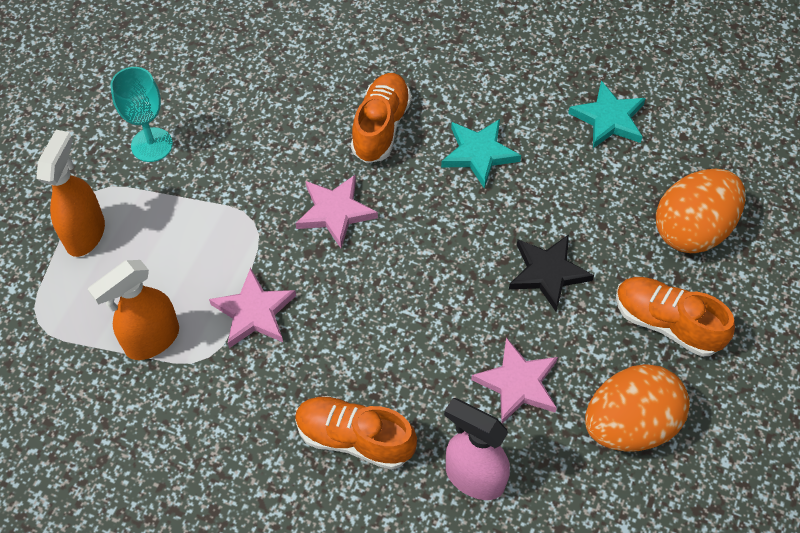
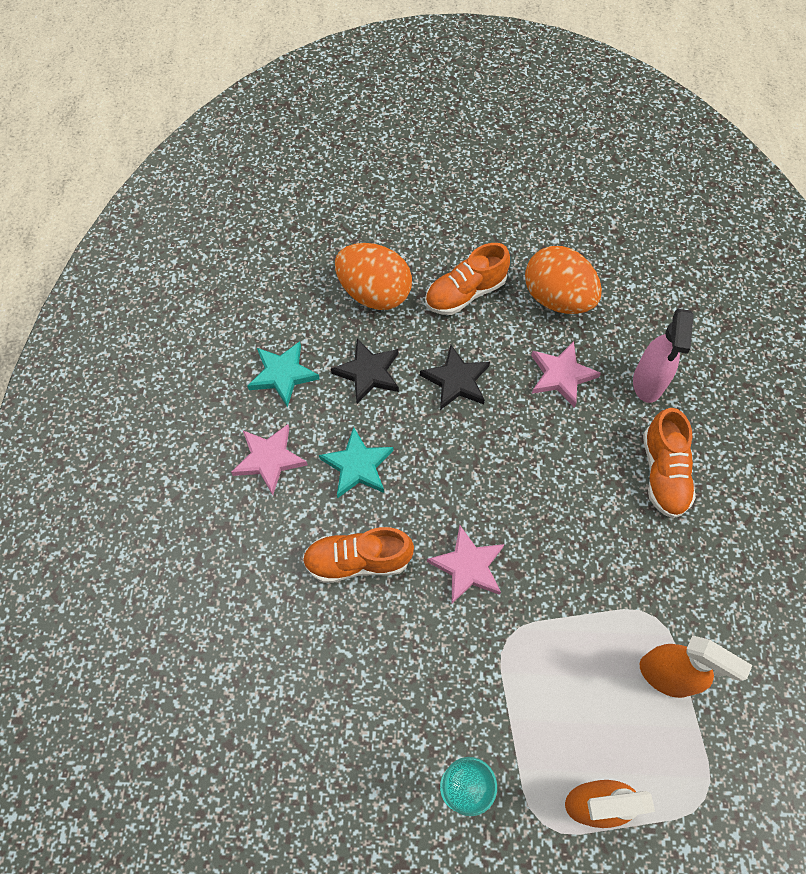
camera: 110 degrees left, 5 degrees up
(254, 312) = (597, 596): pink star -> pink star (269, 459)
(586, 193) = (368, 373): none -> black star
(666, 323) = (465, 293): orange shoe -> orange shoe turned 45 degrees clockwise

